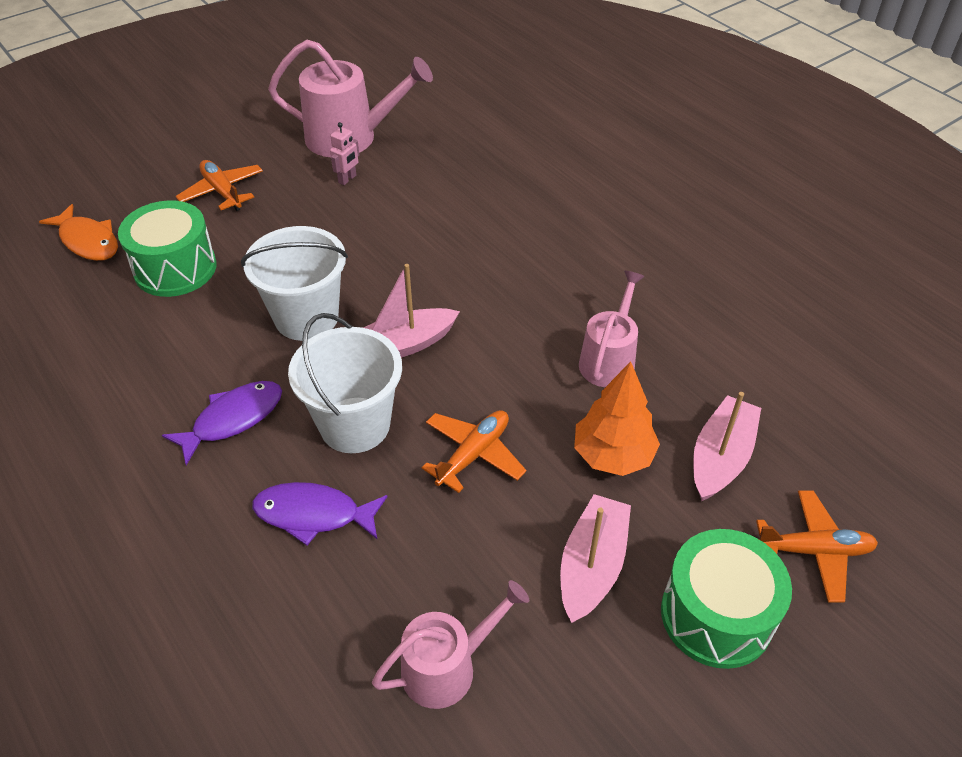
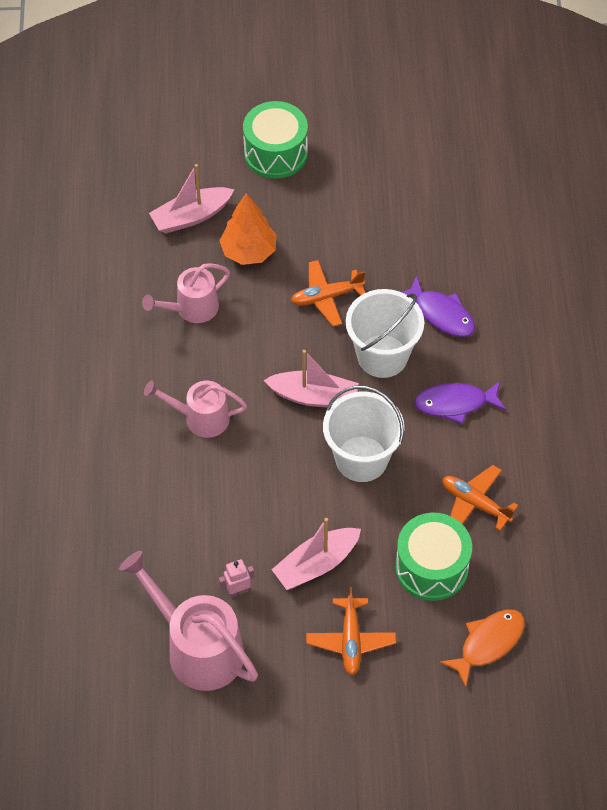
camera: 145 degrees left, 10 degrees up
(88, 241) = (488, 643): orange fish -> orange fish turned 60 degrees clockwise
(447, 667) = (422, 203): pink watering can -> pink watering can (201, 418)
(592, 566) = (314, 206): pink boat -> pink boat (316, 564)
(814, 551) = (197, 150): orange plane -> orange plane (475, 503)

